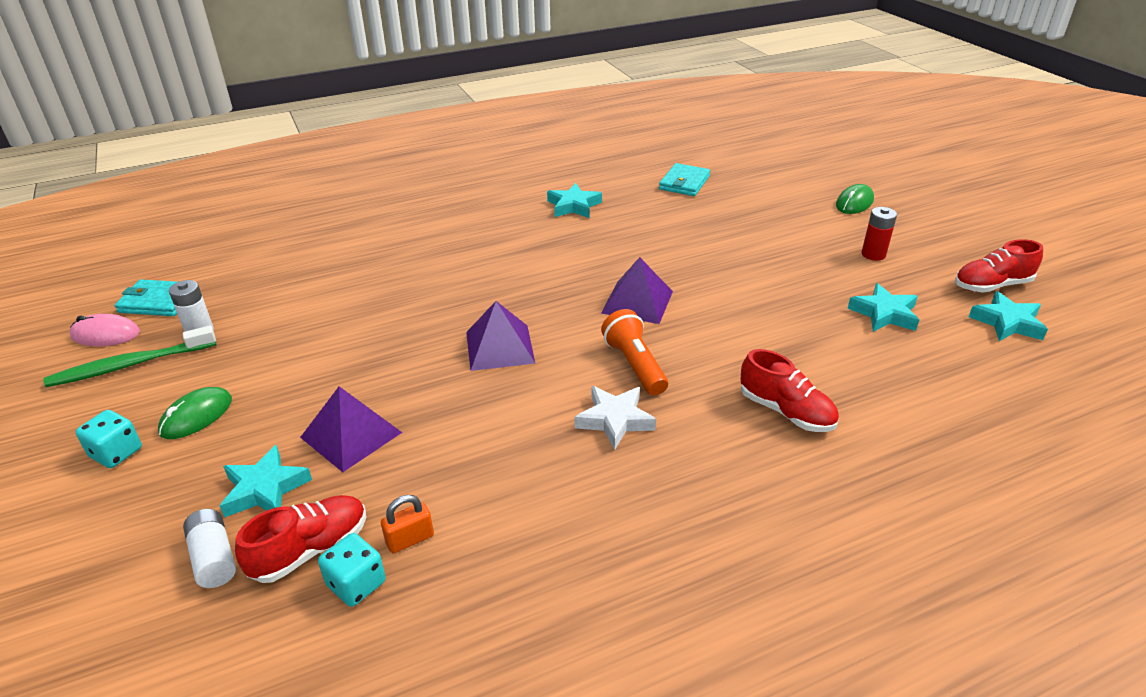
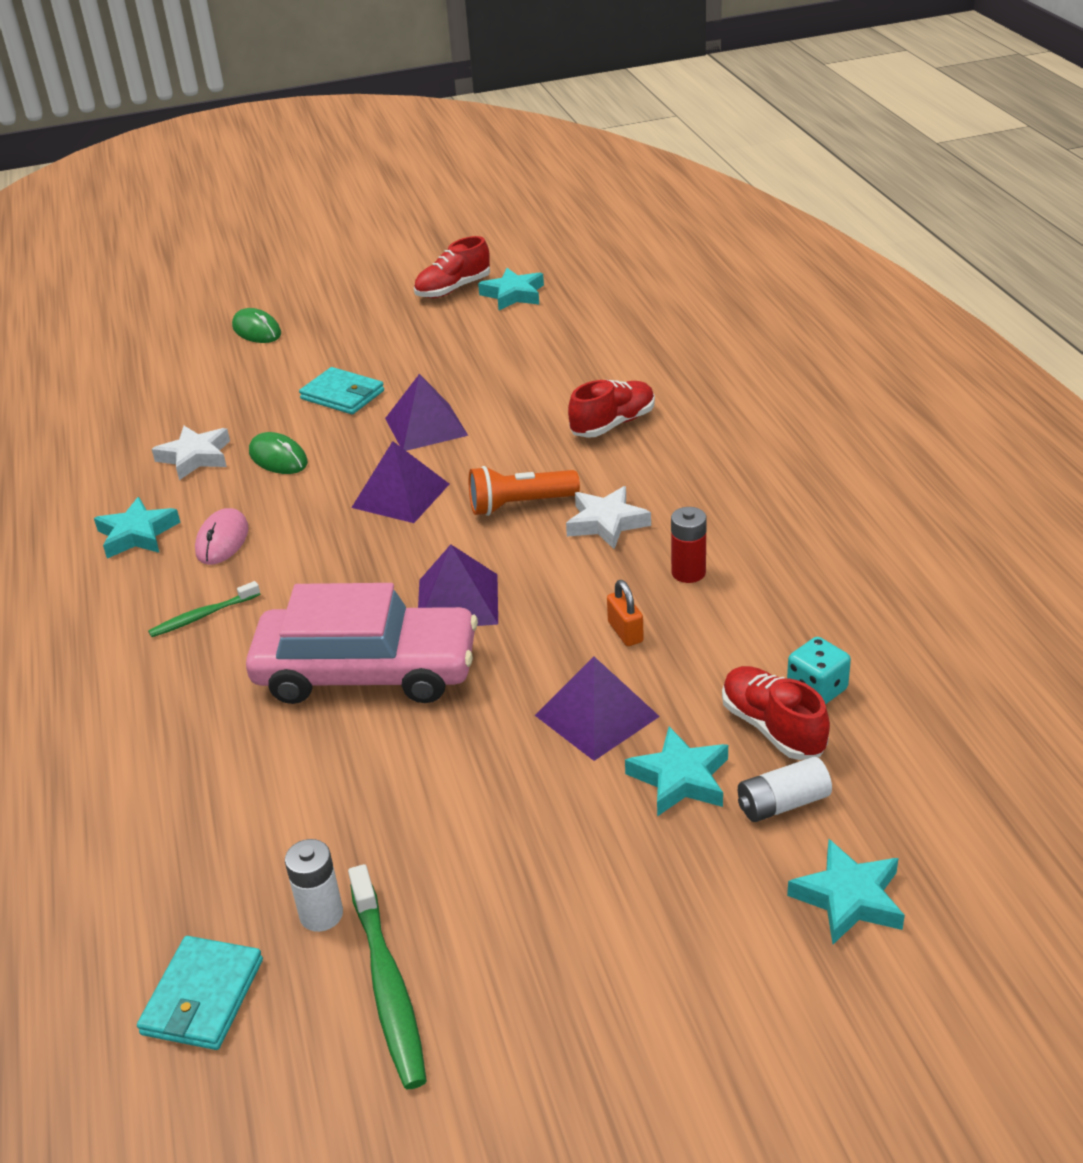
camera: 80 degrees left, 0 degrees up
(105, 334) = (285, 1048): pink mouse -> pink mouse (222, 540)
(116, 453) = (596, 944): turquoise dice -> none
(196, 416) = (533, 872): green mouse -> green mouse (278, 458)
(410, 539) = (761, 657): orange padlock -> orange padlock (625, 632)
(421, 316) = (366, 671): none -> pink car
(486, 244) = (202, 616): none -> green toothbrush
(668, 209) = (195, 457): none -> white star
(684, 183) = (130, 438): turquoise wallet -> turquoise wallet (343, 395)
(742, 301) = (426, 426): none -> purple pyramid
(873, 254) = (370, 338): red battery -> red battery (688, 572)
(884, 314) = (479, 350): turquoise star -> turquoise star (849, 898)
(991, 285) = (453, 289): red shoe -> red shoe turned 60 degrees clockwise

